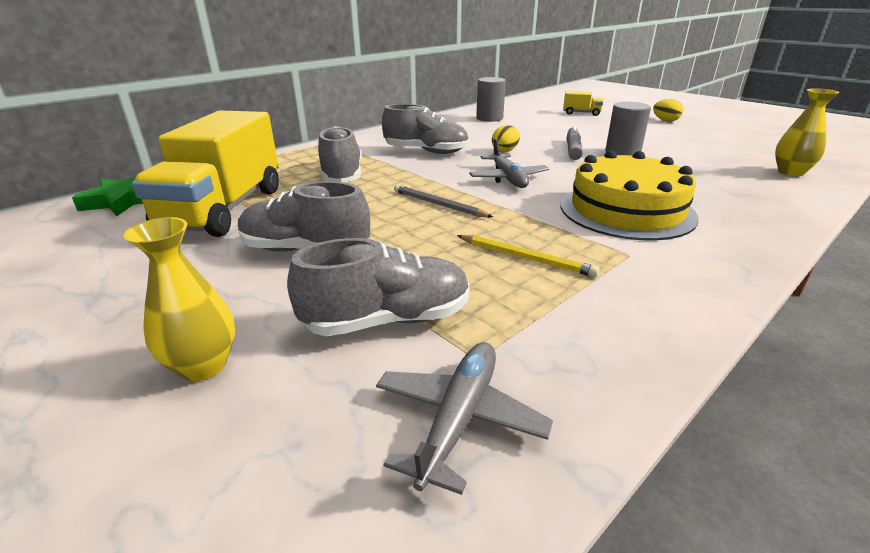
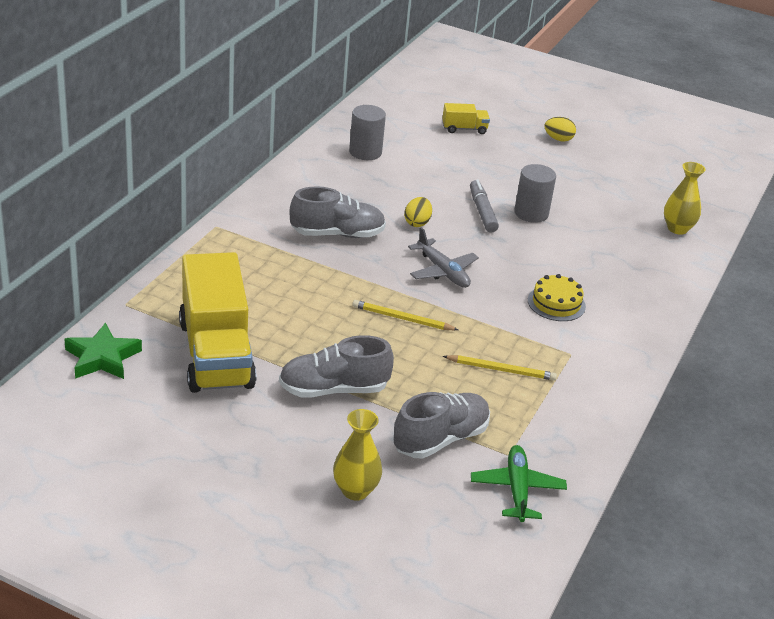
camera: 25 degrees left, 5 degrees up
(342, 176) = (282, 288): grey shoe -> none
(438, 204) = (402, 319): grey pencil -> yellow pencil
(459, 418) = (517, 489): grey plane -> green plane
(626, 210) = (556, 303): yellow cake -> yellow cake, size x0.53

